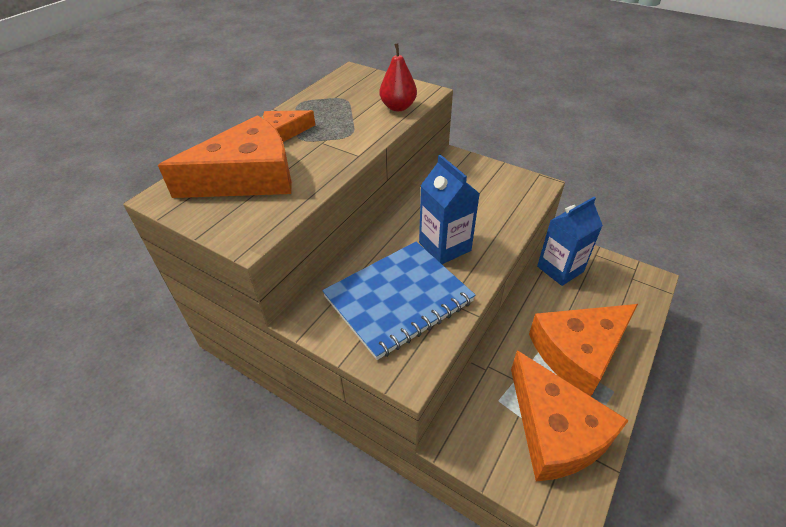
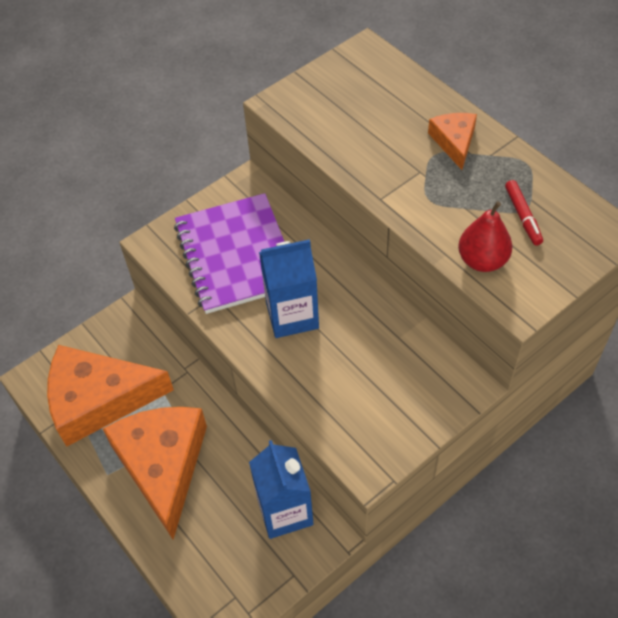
camera: 110 degrees right, 10 degrees up
(247, 177) = (373, 107): orange cheese -> none
(352, 98) = (523, 216): none -> red marker
(398, 299) = (236, 255): blue notebook -> purple notebook

